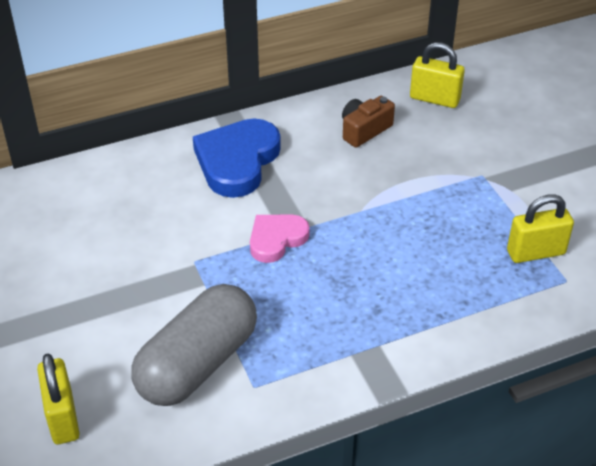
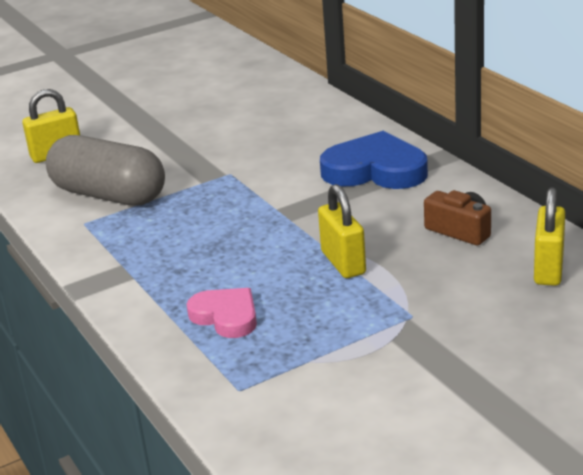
camera: 85 degrees right, 15 degrees down
(276, 239) = (267, 206): pink heart -> pink heart (226, 316)
(535, 252) = (282, 363): yellow padlock -> yellow padlock (343, 263)

